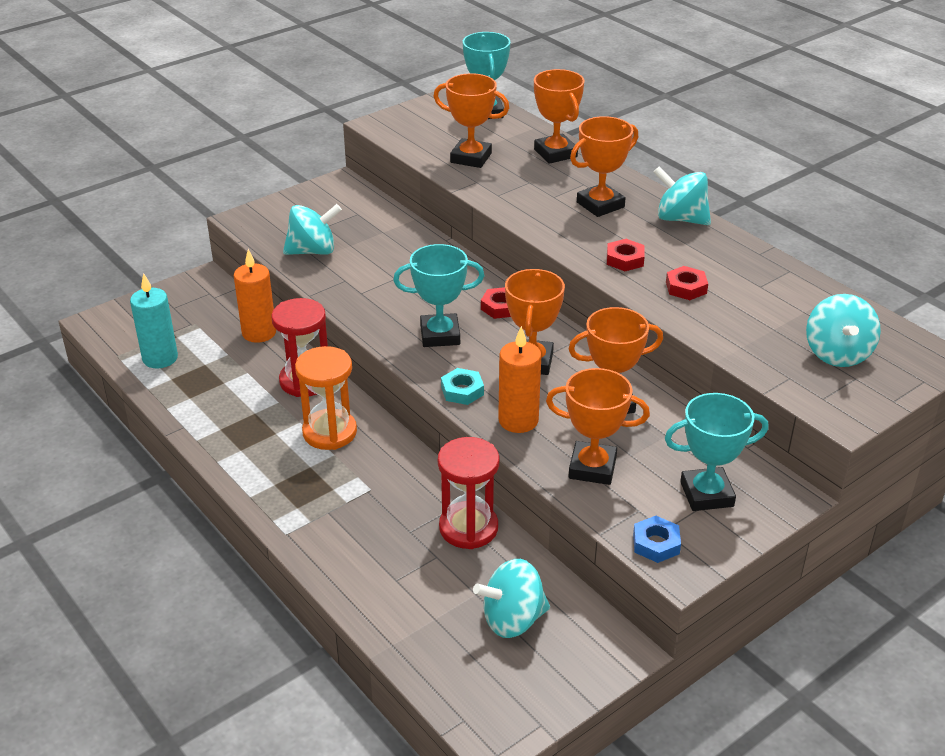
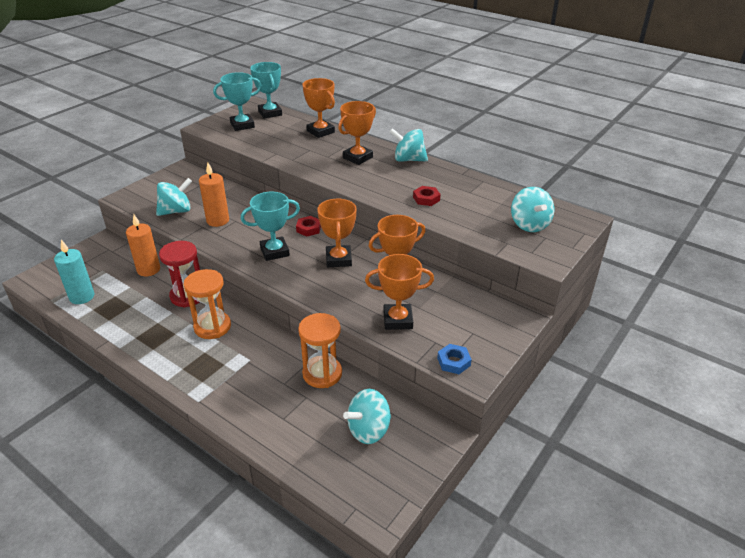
camera: 15 degrees left, 0 degrees up
(462, 391) = (299, 284): turquoise nut -> none
(468, 528) = (322, 373): red hourglass -> orange hourglass
(471, 158) = (268, 140): orange trophy -> none
(518, 420) = (341, 298): orange candle -> orange candle (218, 220)
(625, 259) = (383, 187): red nut -> none
(706, 494) = (474, 324): turquoise trophy -> turquoise trophy (242, 125)

